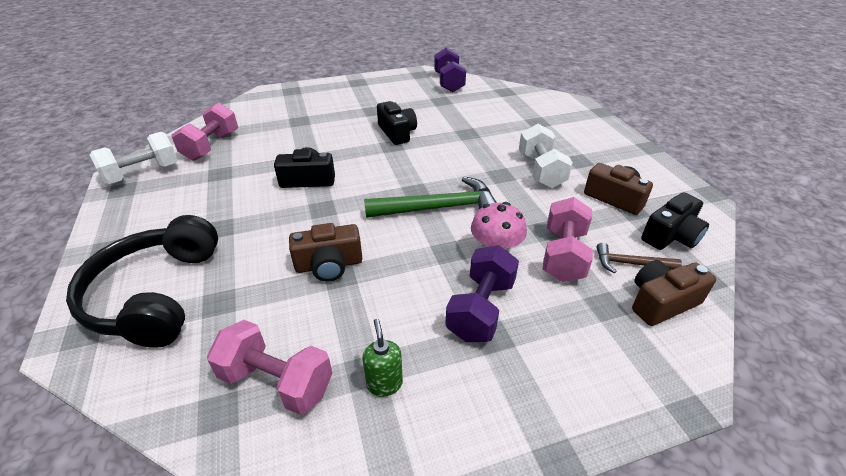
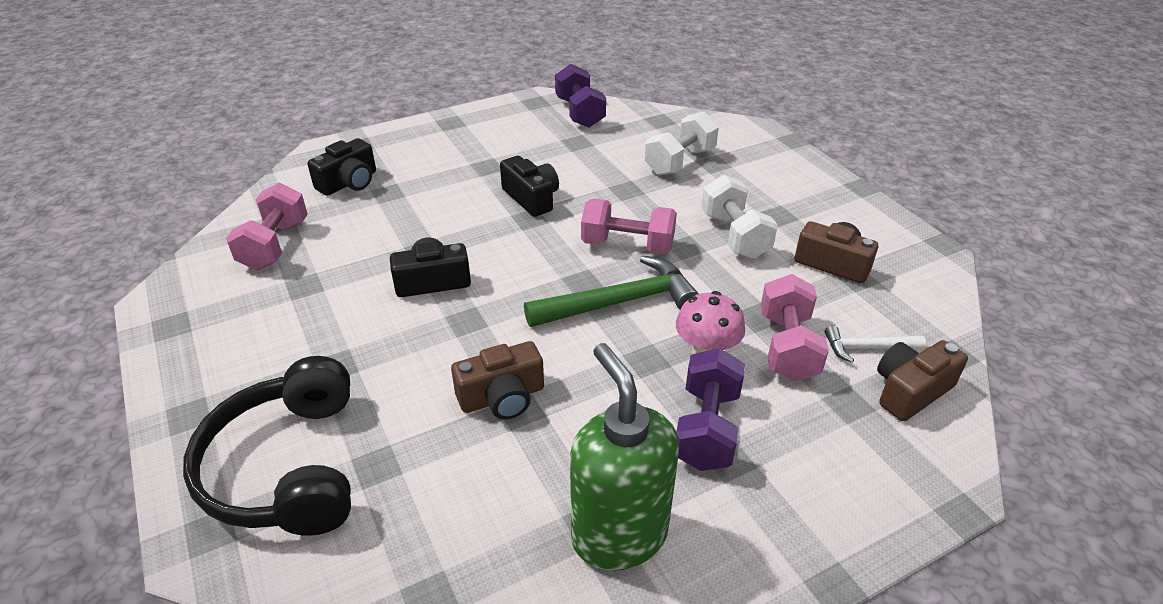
camera: 10 degrees left, 0 degrees up
(143, 174) = (191, 298): white dumbbell -> white dumbbell (680, 162)
(277, 381) = (489, 552): pink dumbbell -> pink dumbbell (627, 245)
(384, 384) = (619, 534): green soap dispenser -> green soap dispenser, size x2.30
(630, 264) = (867, 348): brown hammer -> white hammer
(671, 236) = (907, 306): black camera -> black camera (349, 182)

